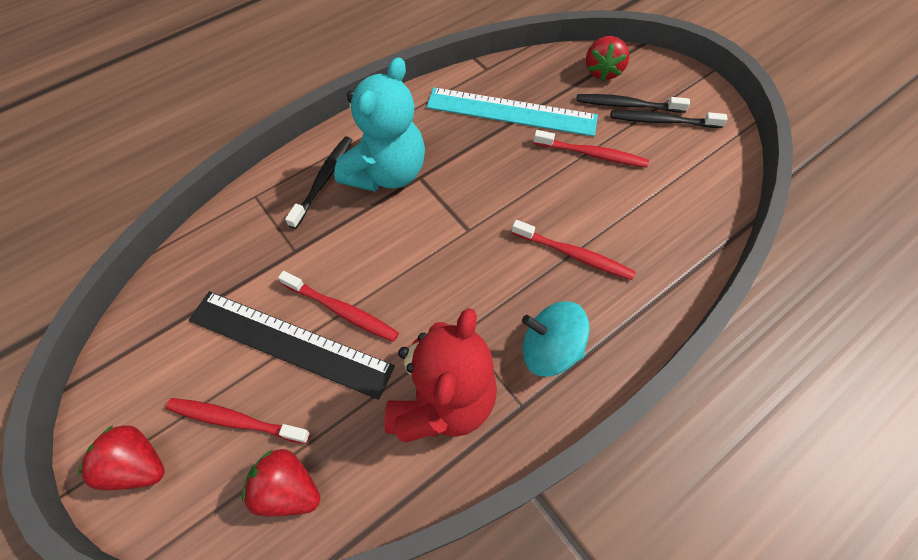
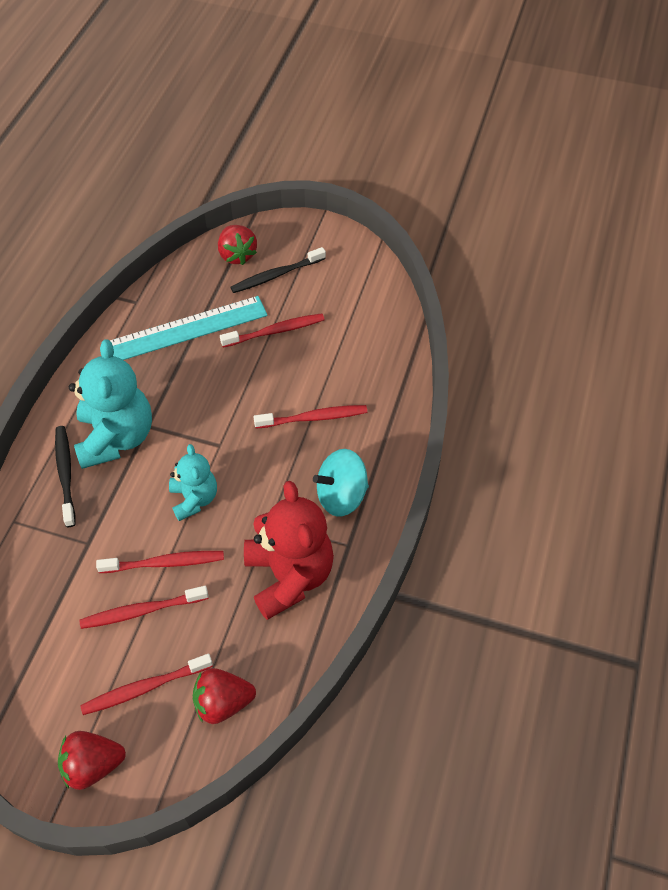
camera: 35 degrees left, 5 degrees down
(290, 343) = (142, 611): black ruler -> red toothbrush
(410, 266) = (194, 499): none -> turquoise teddy bear
(663, 121) = (312, 275): black toothbrush -> none

